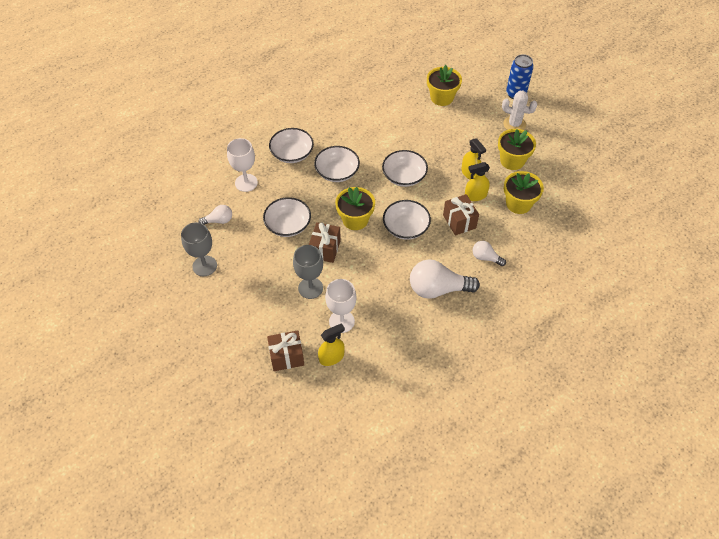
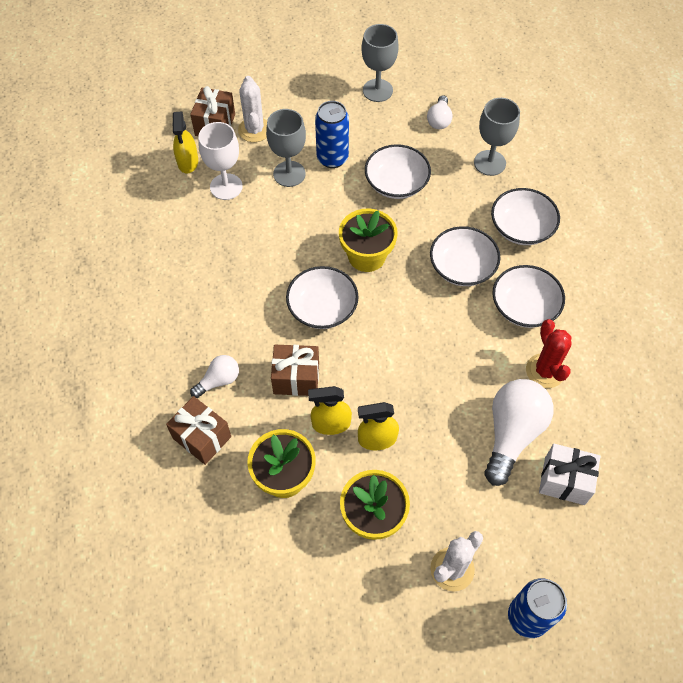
camera: 115 degrees right, 5 degrees up
(246, 183) = (489, 163): white goblet -> grey goblet
(279, 327) = (254, 130): none -> white cactus
(283, 268) = (332, 158): none -> blue can
(325, 249) = (337, 207): brown gift -> brown gift (202, 437)
(385, 119) = (545, 371): none -> red cactus
(404, 176) = (414, 346): white bowl -> white bowl (524, 307)
(438, 289) = (207, 301): white light bulb -> white light bulb (512, 434)
(442, 97) = (564, 481): yellow flower pot -> white gift
(475, 195) = (331, 424): yellow spray bottle -> yellow spray bottle turned 105 degrees counterclockwise

